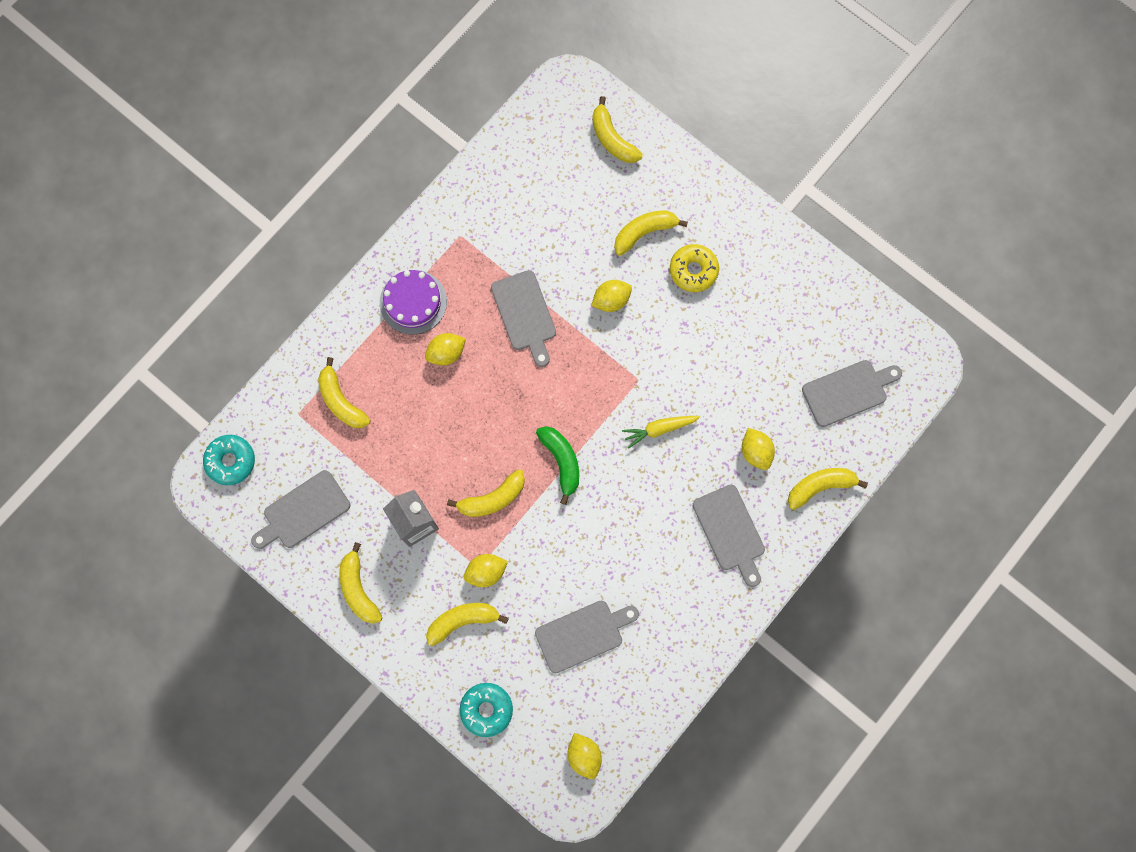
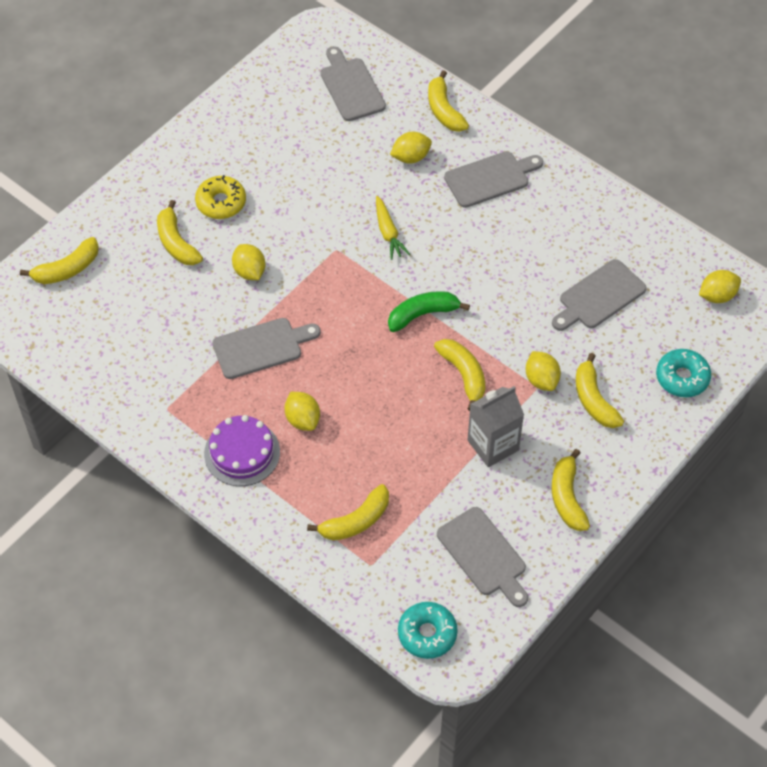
camera: 90 degrees left, 20 degrees down
(358, 589) = (567, 497): yellow banana -> yellow banana turned 105 degrees clockwise
(583, 634) = (599, 297): grey cutting board -> grey cutting board turned 105 degrees counterclockwise

